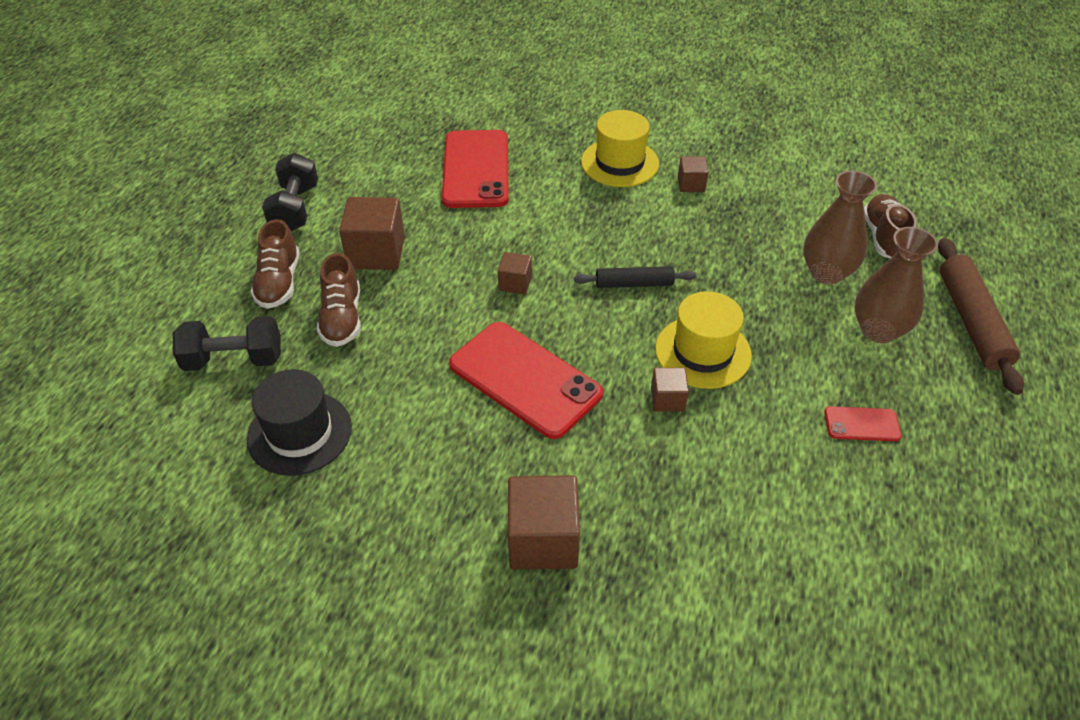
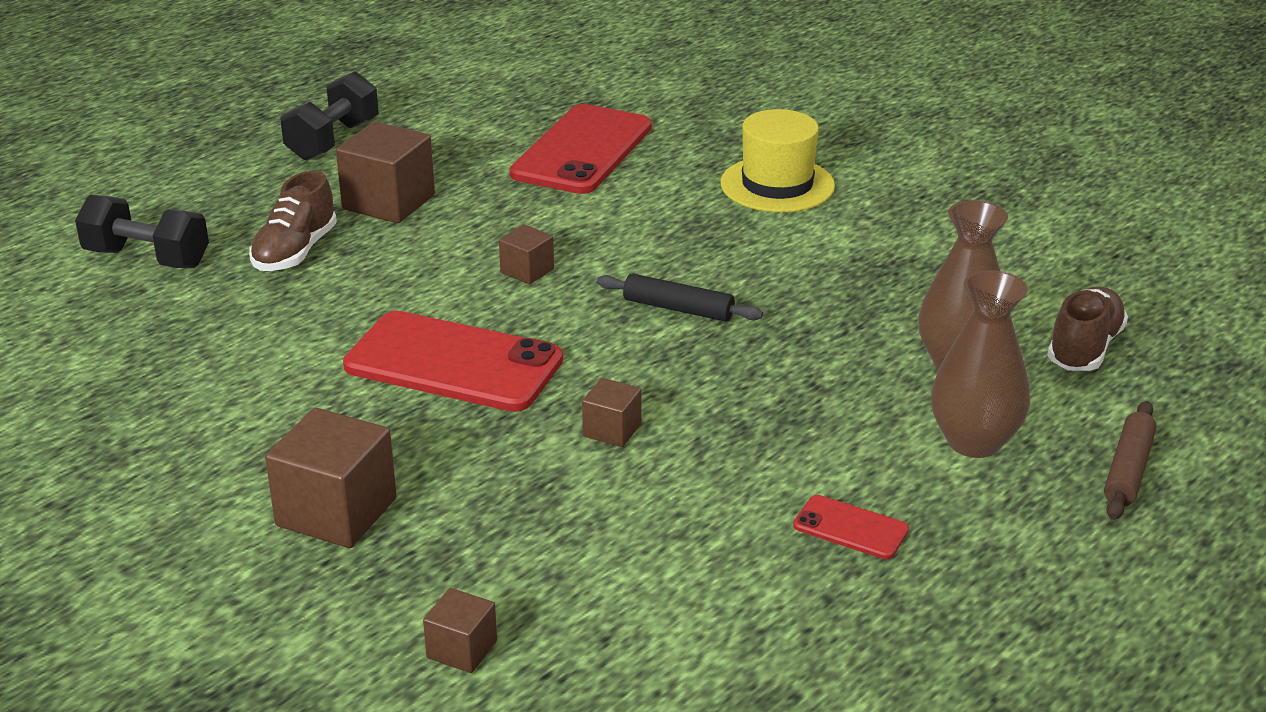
camera: 25 degrees right, 15 degrees down
(279, 283) = (255, 203): brown shoe -> none
(299, 433) = (158, 340): black hat -> none
(525, 379) = (454, 363): red phone -> red phone turned 45 degrees counterclockwise
(691, 184) = (854, 228): brown cube -> brown cube (462, 649)
(703, 352) = (703, 398): yellow hat -> none
(971, 322) = (1128, 470): brown rolling pin -> brown rolling pin, size x0.61

